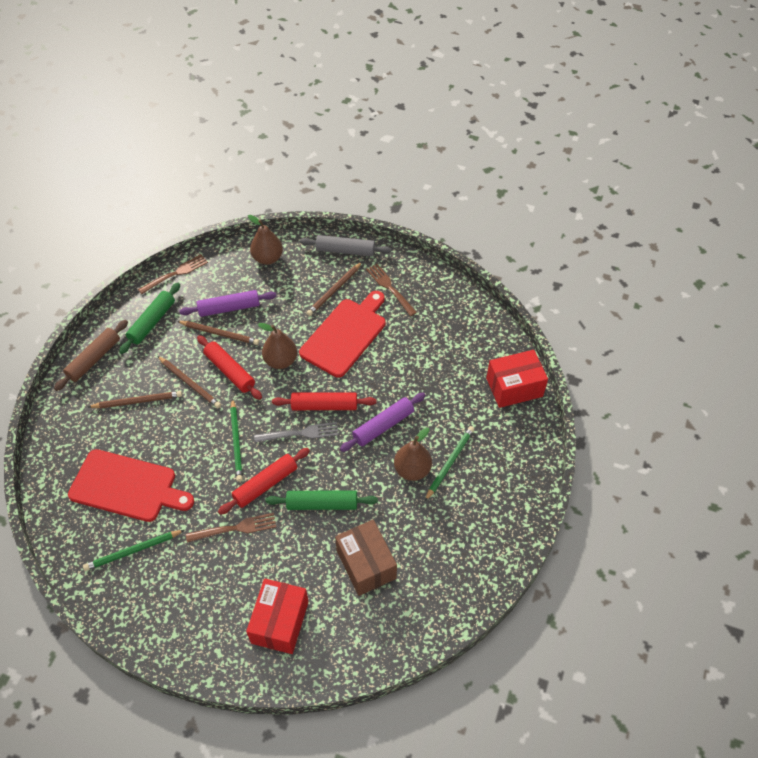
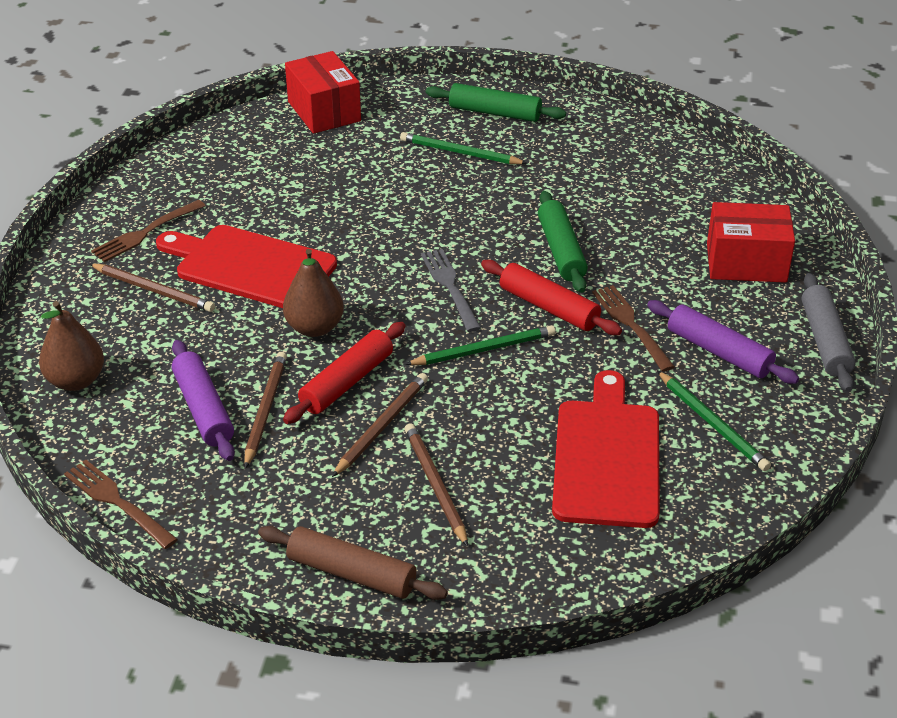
camera: 100 degrees left, 15 degrees down
(152, 322) = (247, 508): green rolling pin -> green rolling pin (495, 112)
(324, 406) = (393, 270): red rolling pin -> none
(345, 251) = (59, 289): grey rolling pin -> grey rolling pin (825, 341)
(366, 564) = (634, 203): brown box -> none
(383, 426) = (416, 212): purple rolling pin -> purple rolling pin (719, 352)
(412, 470) = (480, 181): brown pear -> none

